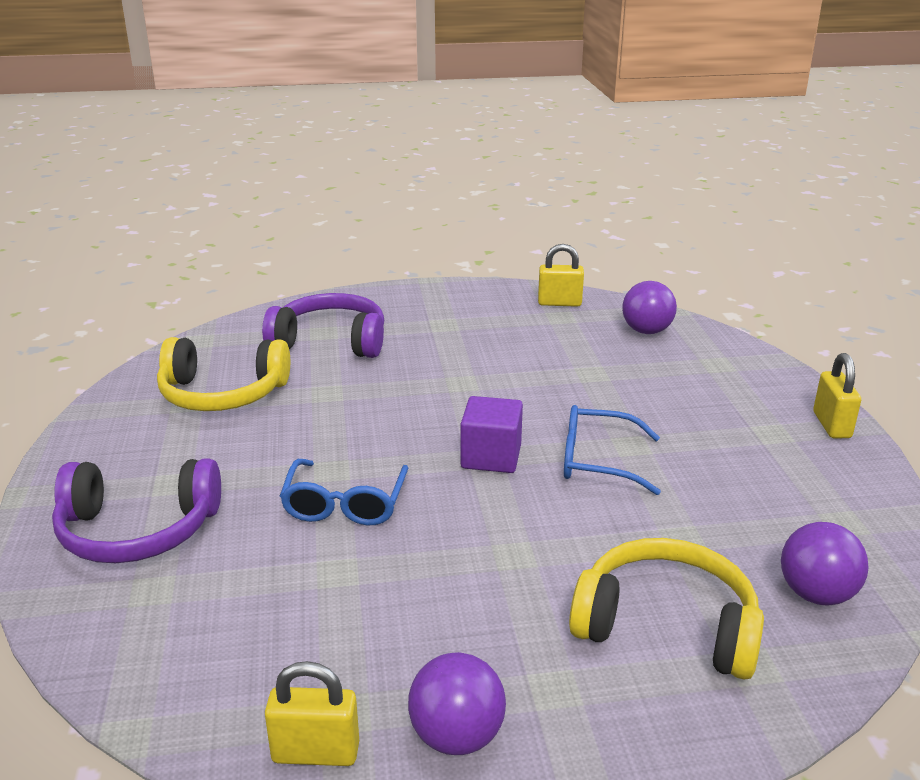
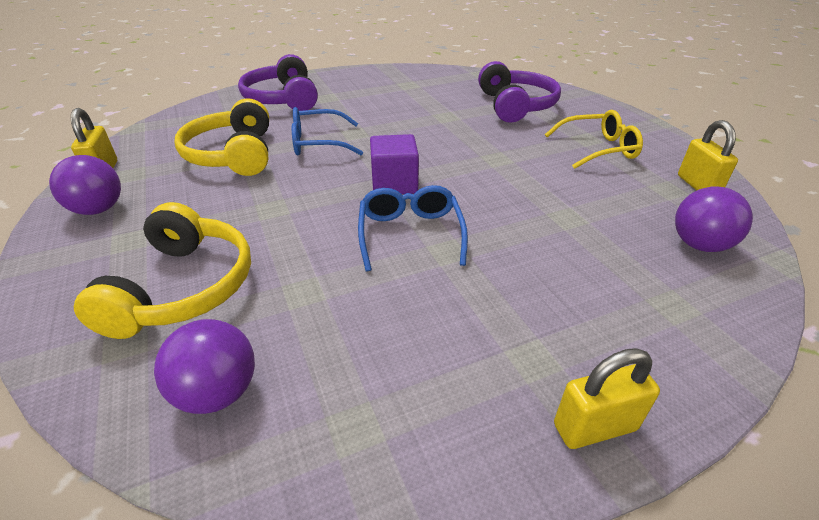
camera: 75 degrees right, 10 degrees up
(222, 394) = (424, 90): yellow headphones -> yellow headphones (233, 154)
(470, 325) = (598, 149): none -> yellow glasses

